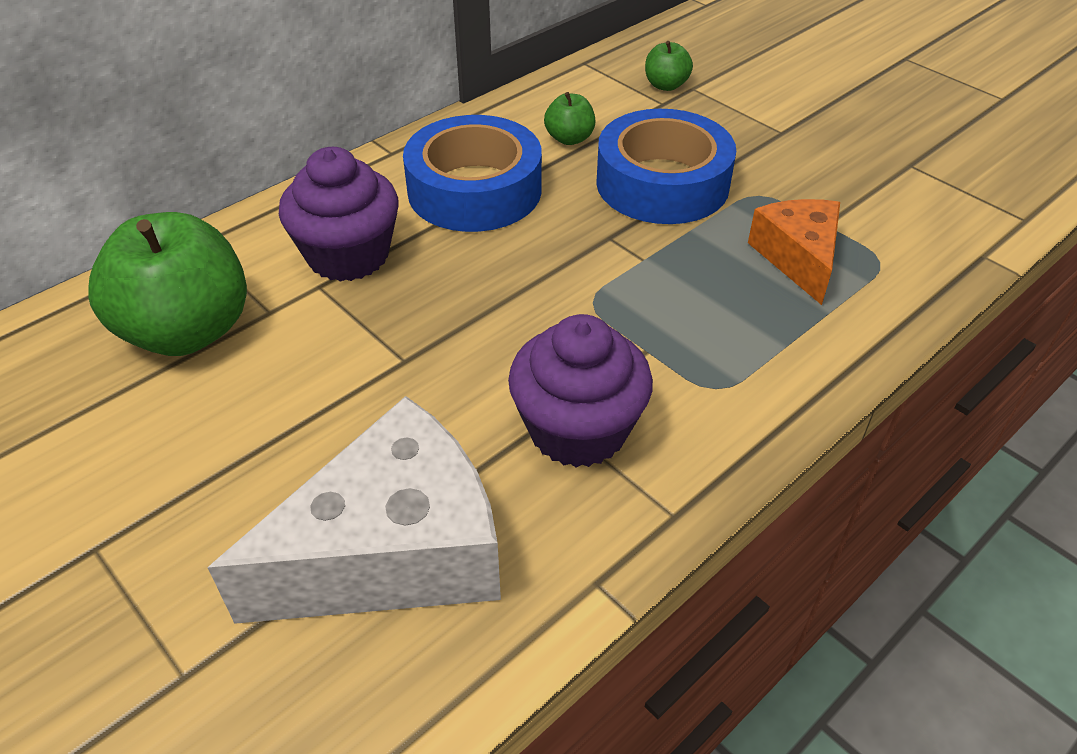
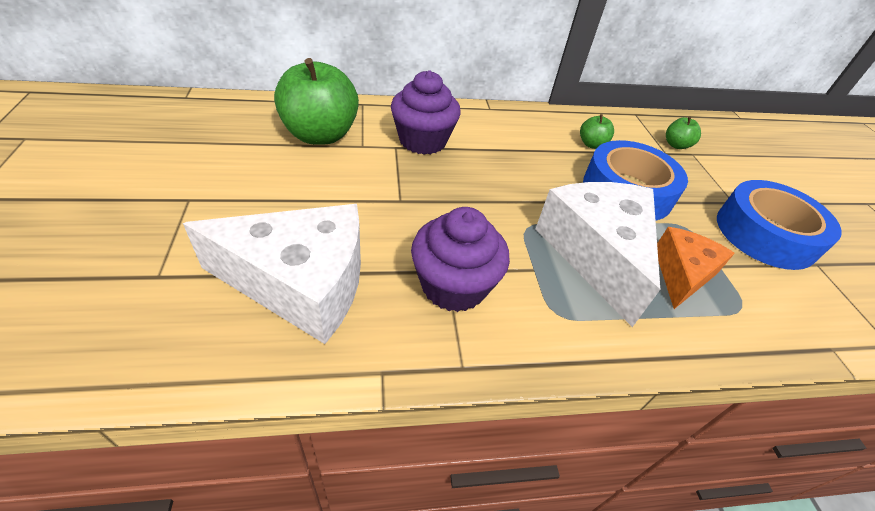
camera: 30 degrees right, 0 degrees up
(474, 190) = (515, 143): blue tape -> blue tape (765, 234)
(696, 288) = (596, 254): none -> white cheese

